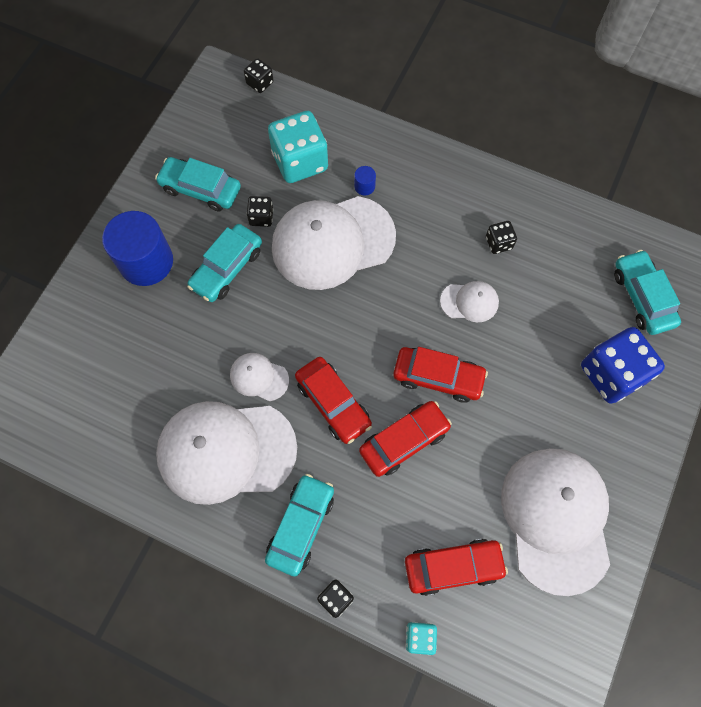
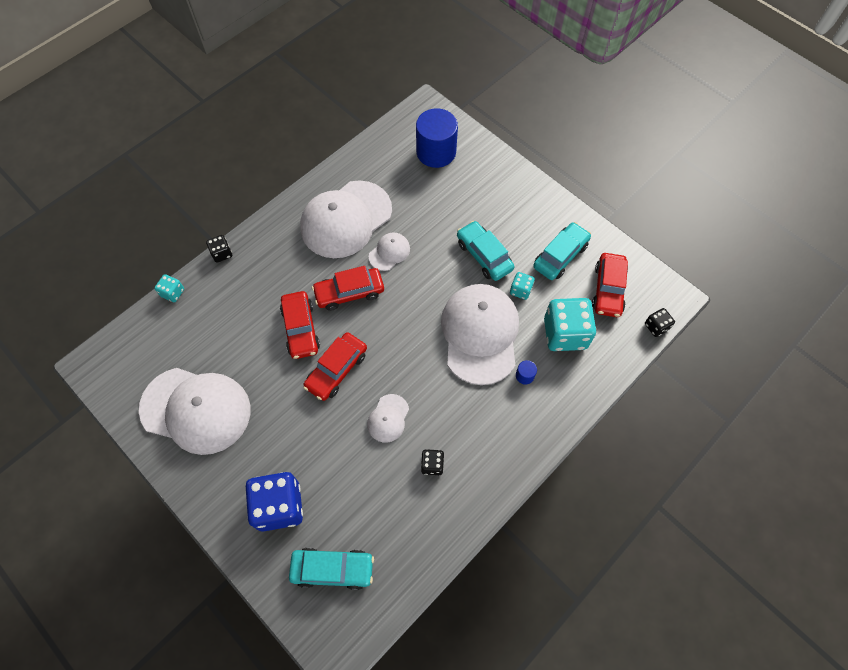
camera: 110 degrees right, 5 degrees down
(146, 262) = (508, 207): blue cylinder -> blue cylinder (436, 152)
(226, 451) = (346, 219): white cap -> white cap turned 150 degrees counterclockwise
(261, 217) = (520, 290): black dice -> turquoise dice
(301, 526) = (276, 248): turquoise car -> none
(453, 567) = (202, 328): red car -> red car (608, 289)

